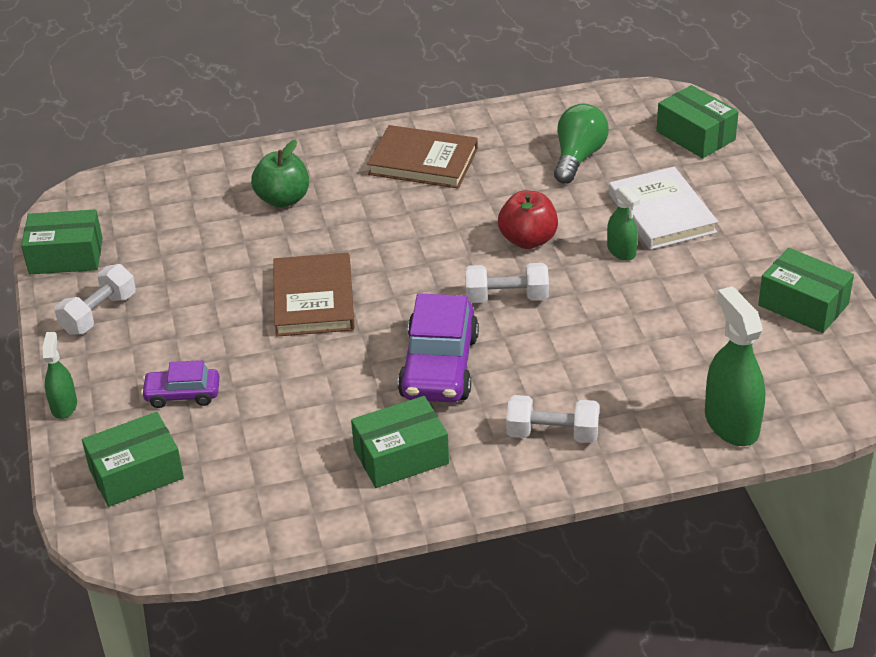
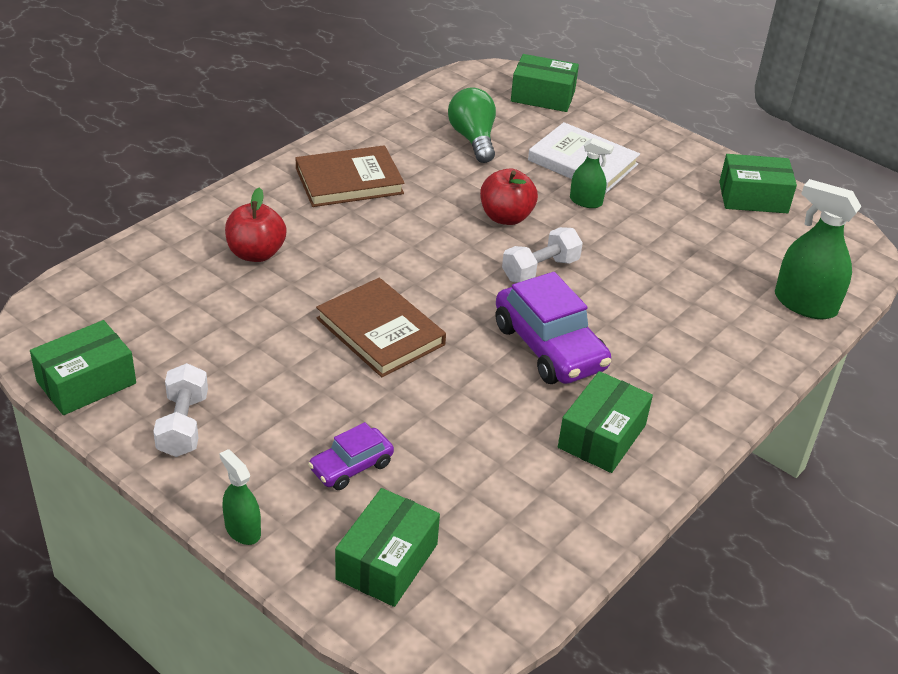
camera: 40 degrees left, 0 degrees up
(283, 199) = (256, 253): green apple -> red apple
(552, 434) = (694, 365): white dumbbell -> none

